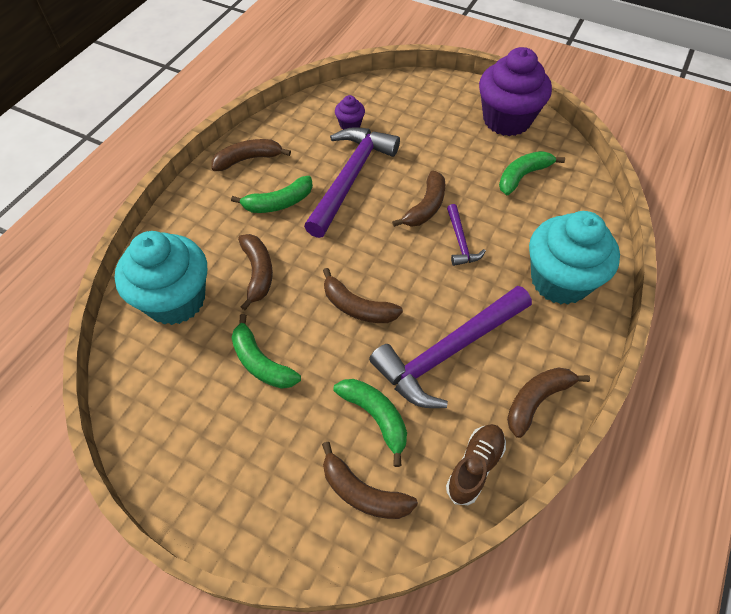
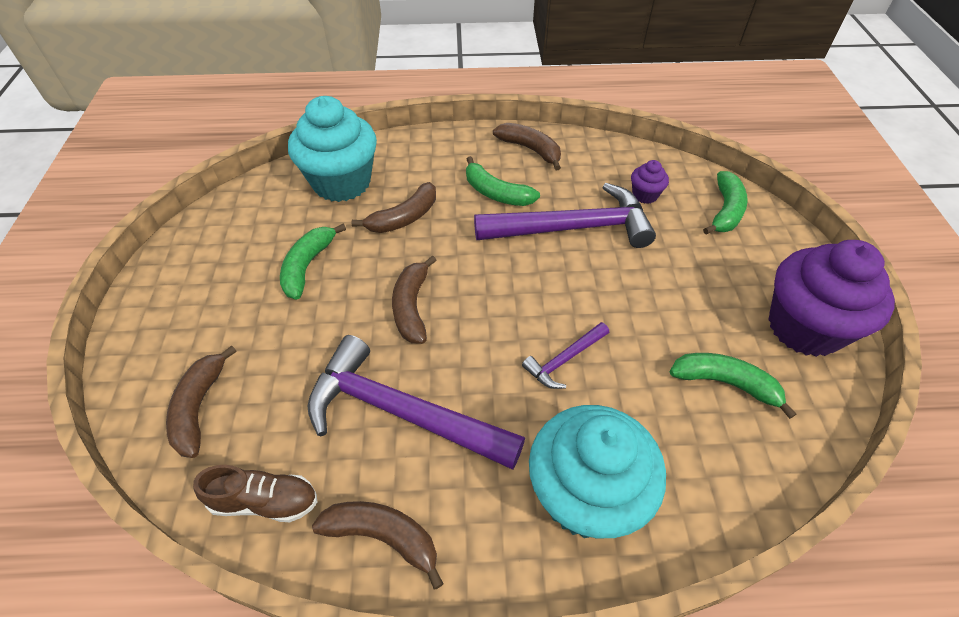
camera: 60 degrees right, 5 degrees down
(376, 417) = (288, 381): green banana -> green banana (725, 211)
(425, 207) = (588, 306): brown banana -> none

